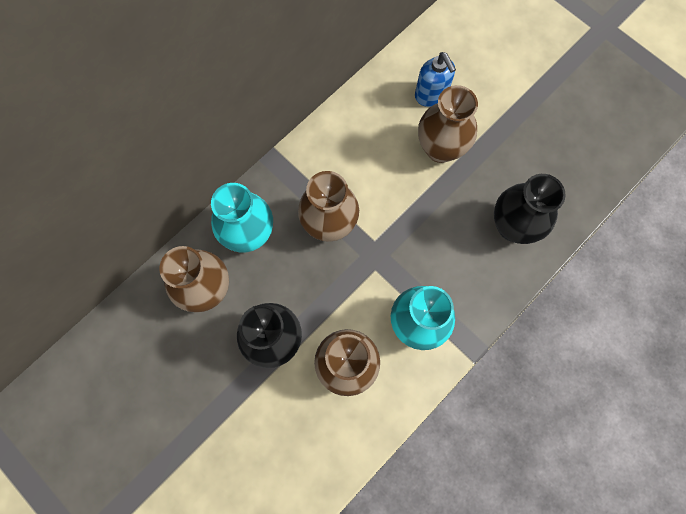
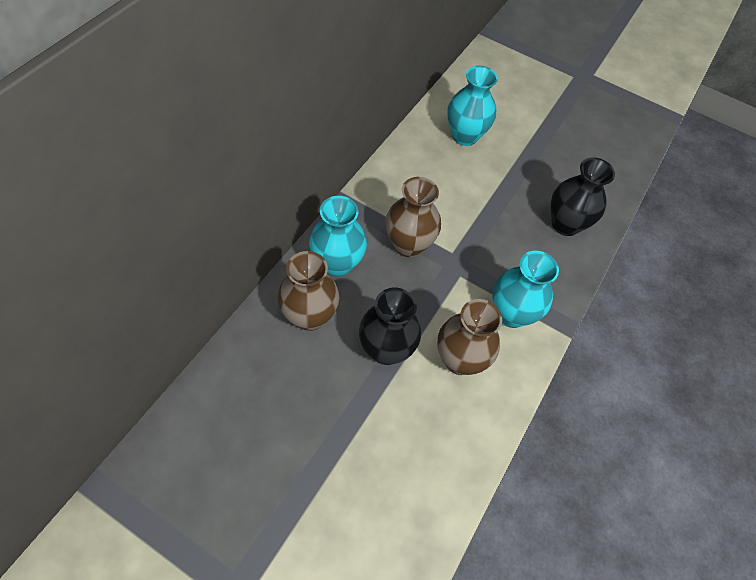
camera: 20 degrees left, 15 degrees down
(431, 95) = (464, 136): blue soap dispenser -> turquoise vase
(440, 148) = (485, 174): brown vase -> none

